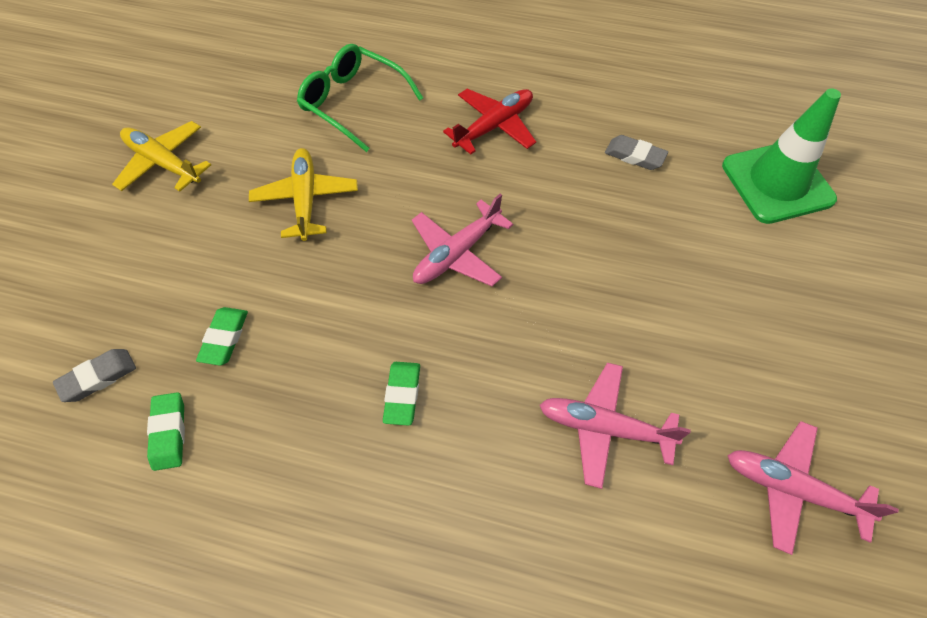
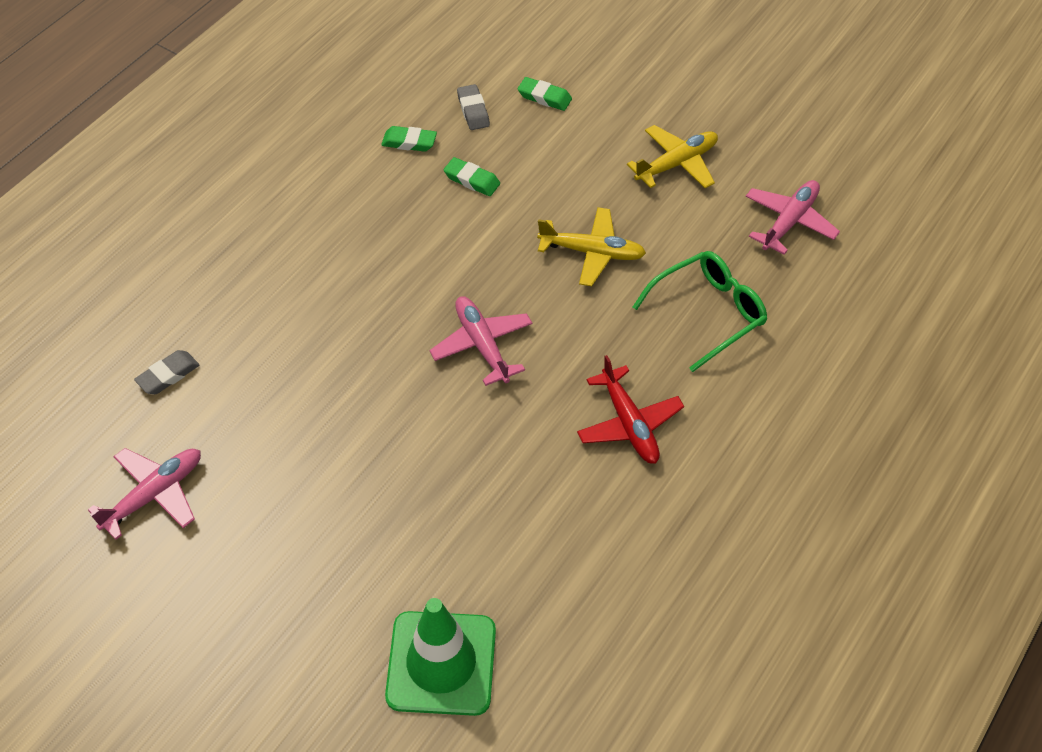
camera: 110 degrees right, 5 degrees down
(402, 395) = (368, 273): green eraser -> green eraser (544, 97)
(604, 428) = (272, 390): pink plane -> pink plane (789, 222)
(634, 156) = (536, 538): grey eraser -> grey eraser (168, 375)

